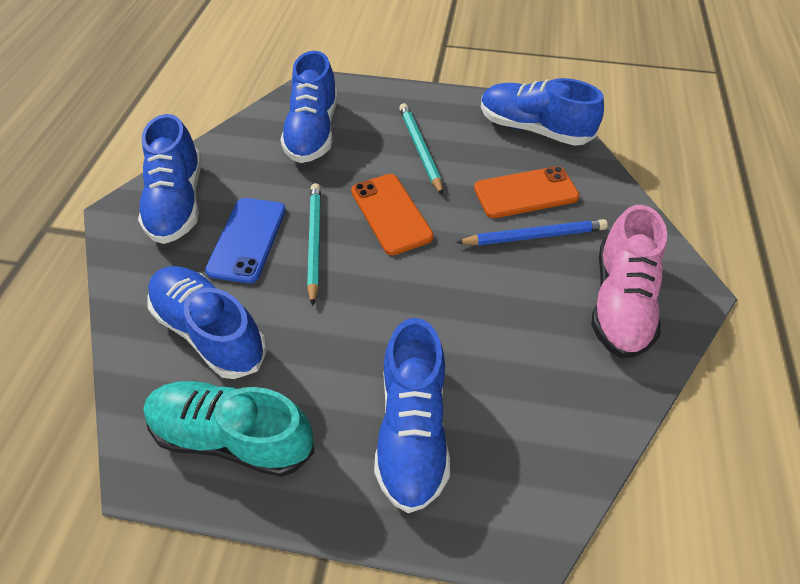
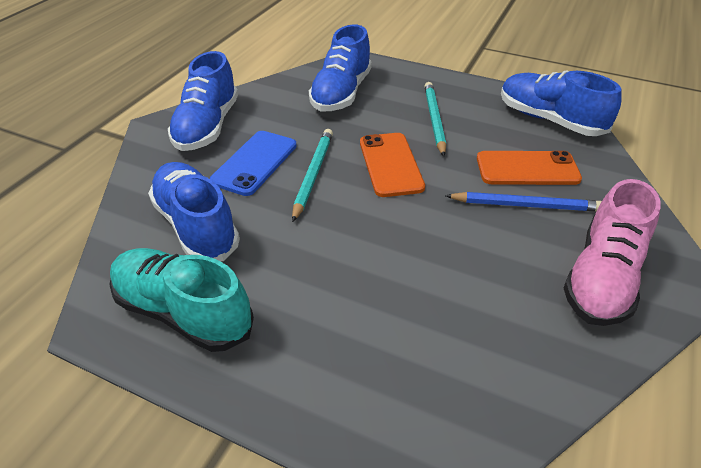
camera: 15 degrees right, 10 degrees down
(412, 428) = (352, 344): blue shoe -> none

